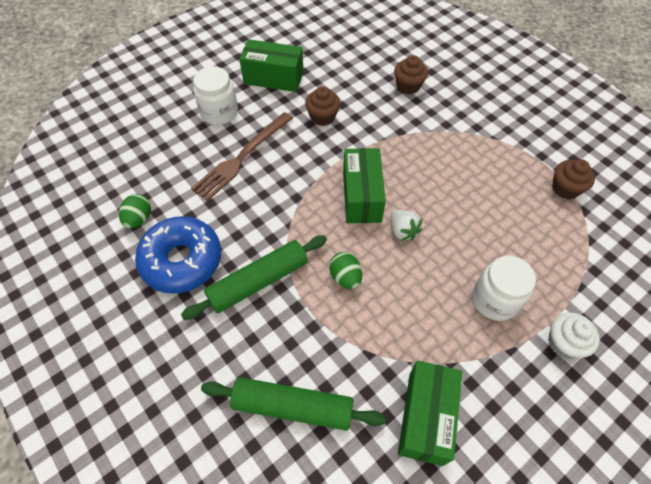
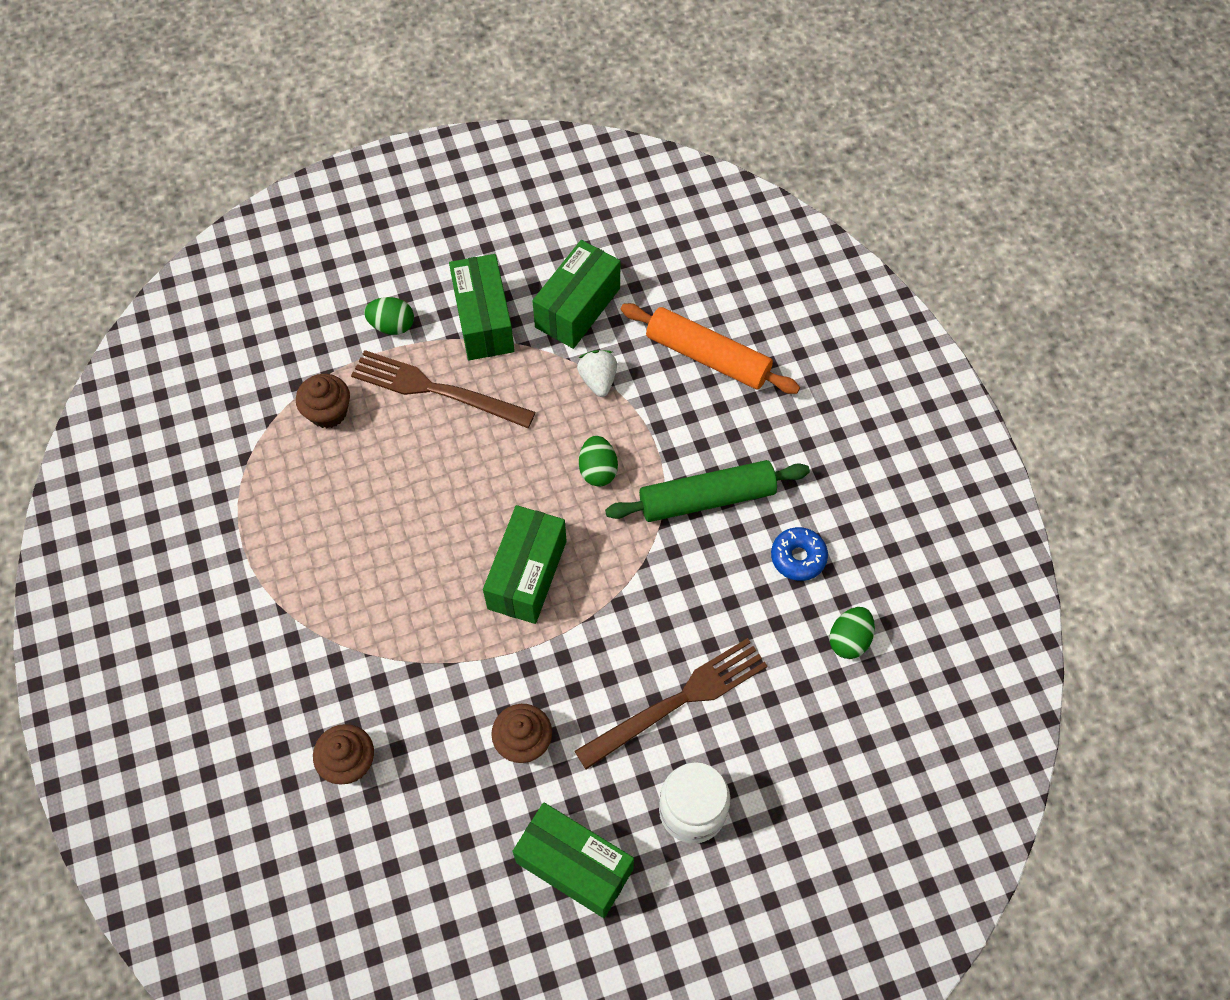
camera: 160 degrees left, 5 degrees up
(182, 260) = (798, 557): blue donut -> blue donut, size x0.51
(293, 406) = (707, 357): green rolling pin -> orange rolling pin
(403, 231) = (497, 506): white strawberry -> white strawberry (598, 380)
(494, 300) = (436, 390): white jar -> brown fork
(496, 374) = (484, 320): none -> green box
(564, 343) = (392, 325): white cupcake -> green egg
(565, 188) = (244, 495): brown cupcake -> brown cupcake (328, 412)

